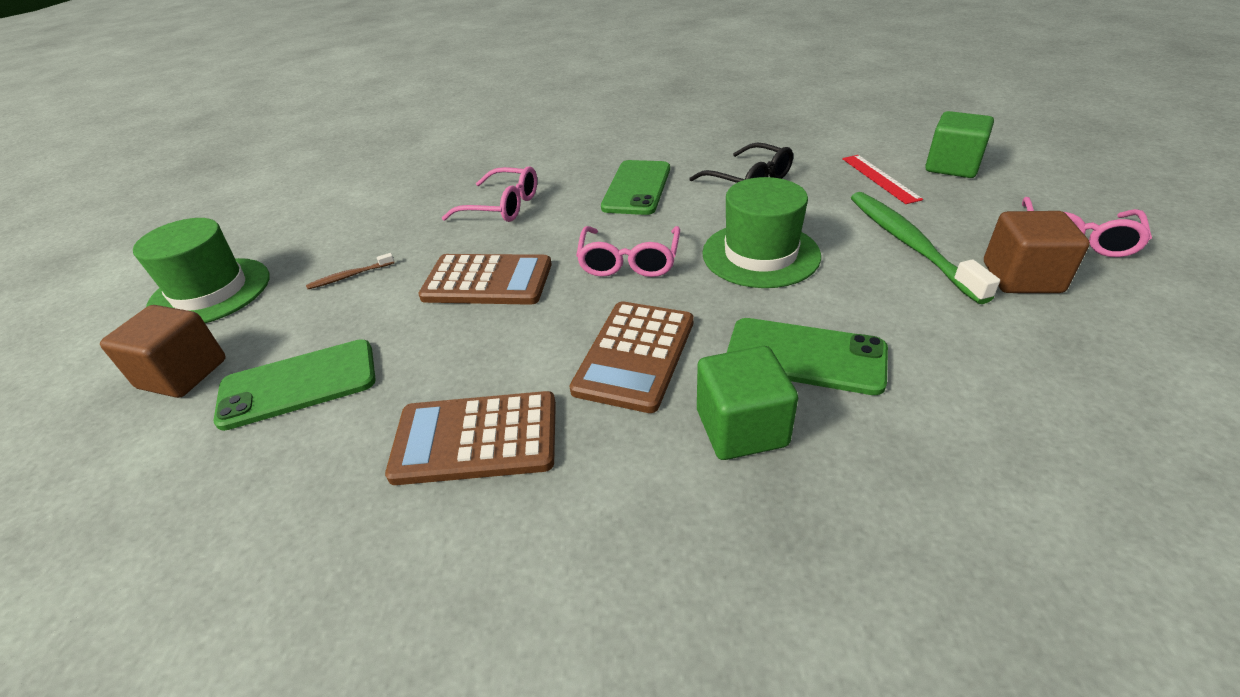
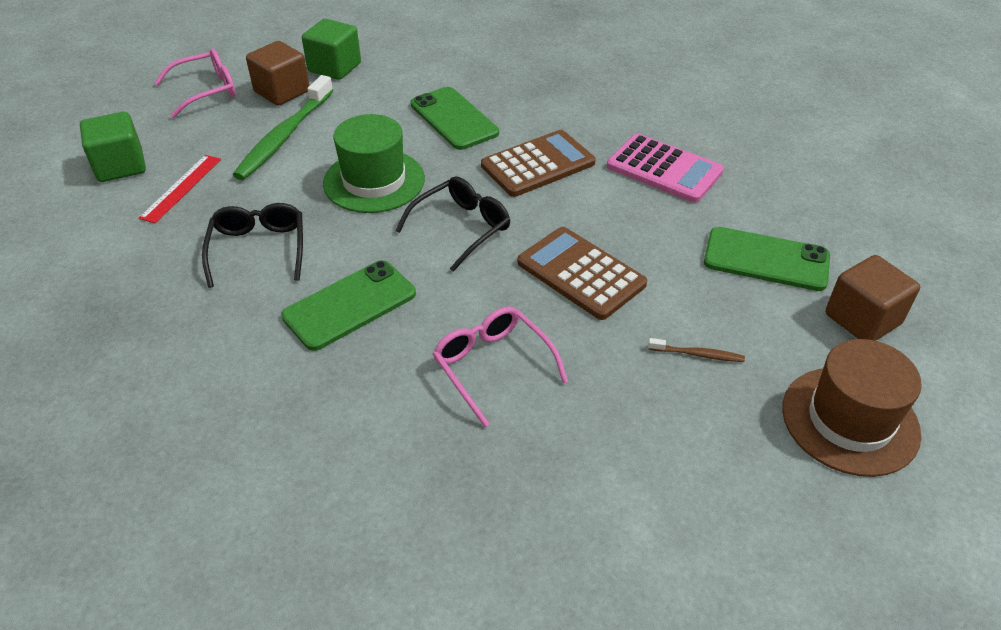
camera: 145 degrees left, 5 degrees up
(210, 292) = (850, 420): green hat -> brown hat
(476, 439) = (664, 169): brown calculator -> pink calculator
(629, 261) = (461, 228): pink glasses -> black glasses
(741, 428) = (529, 110): green cube -> green cube (334, 67)

